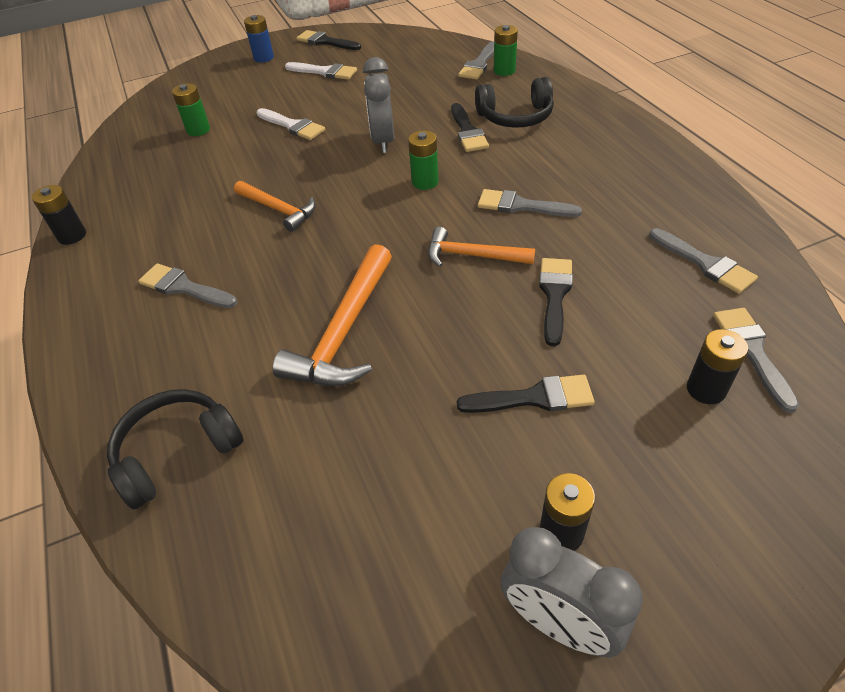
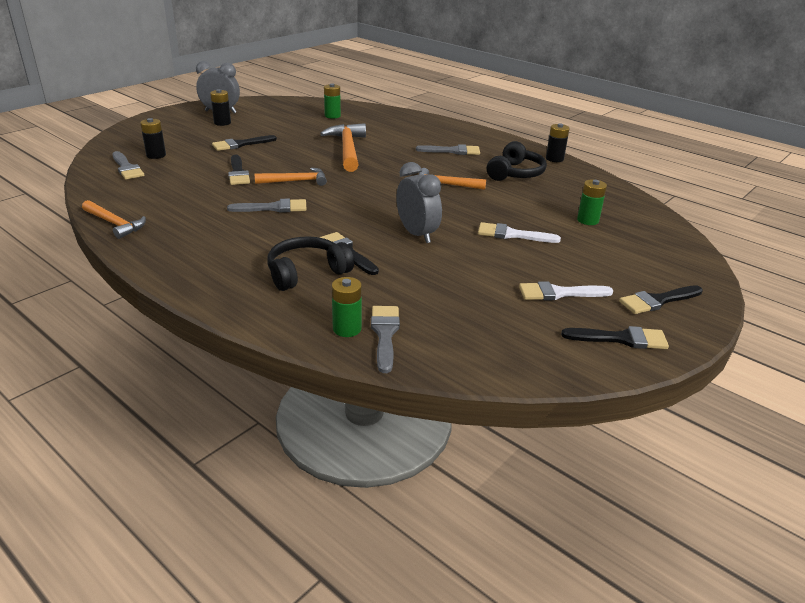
camera: 150 degrees right, 15 degrees down
(177, 453) = (385, 118): black headphones -> black headphones (515, 173)
(263, 58) = (657, 301): blue battery -> black brush
(425, 182) = (356, 212): green battery -> green battery (332, 116)
(705, 263) = (141, 196): grey brush -> none
(725, 212) = (115, 224): none -> orange hammer

